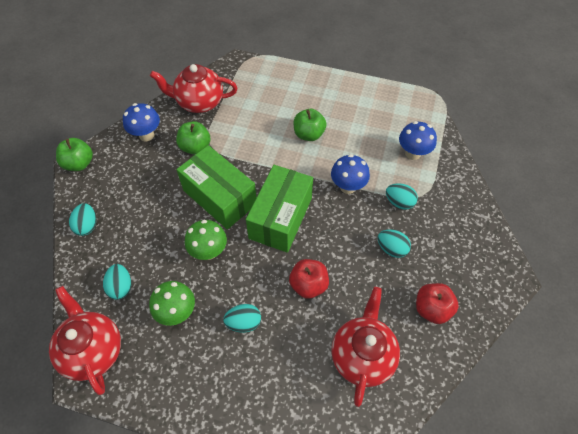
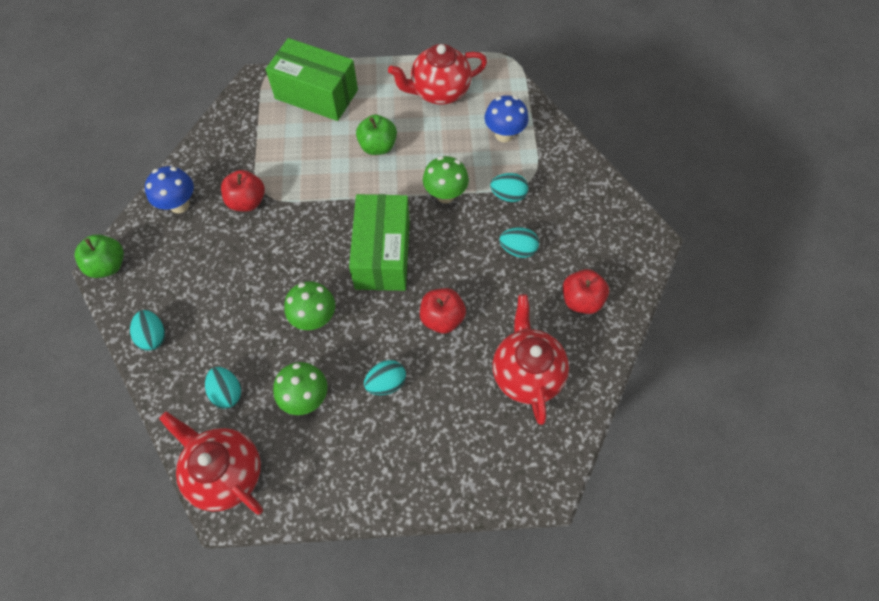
camera: 20 degrees left, 5 degrees up
(195, 147) = (247, 201): green apple -> red apple
(199, 102) = (229, 145): red teapot -> red teapot (439, 92)
(219, 197) = (302, 252): green box -> green box (316, 94)
(347, 187) = (445, 195): blue mushroom -> green mushroom

